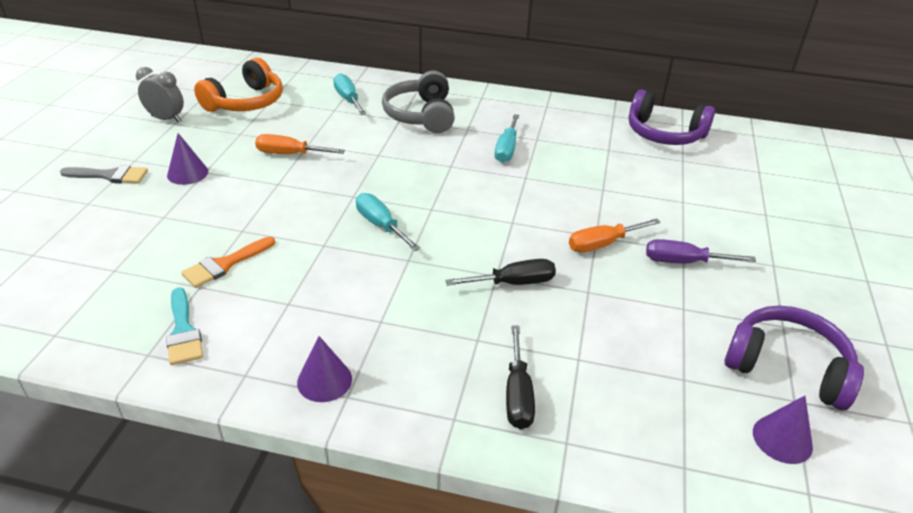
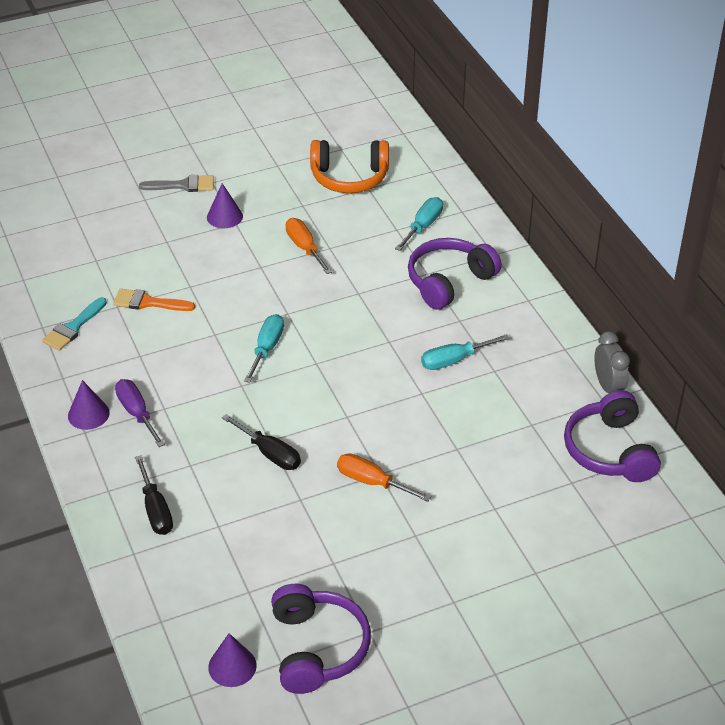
camera: 55 degrees right, 5 degrees up
(110, 175) = (183, 185): grey brush -> grey brush turned 60 degrees counterclockwise
(166, 119) = (278, 157): grey clock -> grey clock (608, 387)
(421, 115) = (449, 281): grey headphones -> purple headphones
(517, 394) = (155, 510): black screwdriver -> black screwdriver turned 75 degrees counterclockwise
(683, 262) = (398, 541): purple screwdriver -> purple screwdriver (137, 413)

